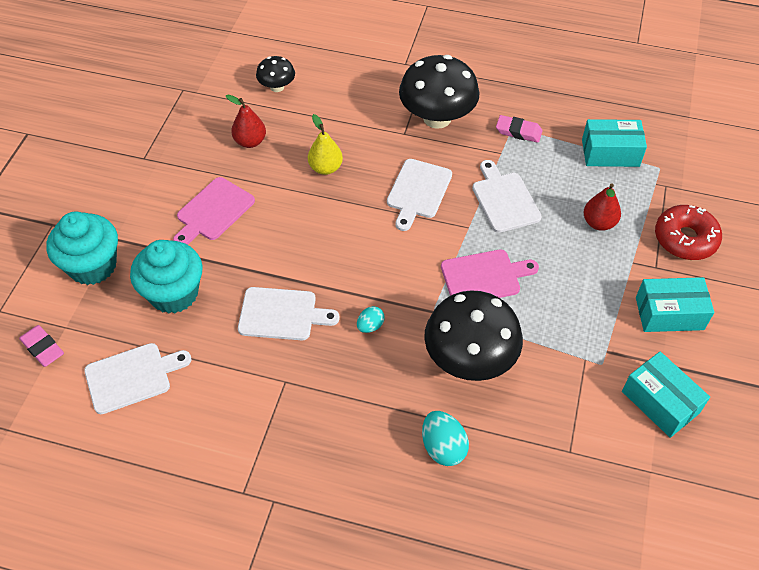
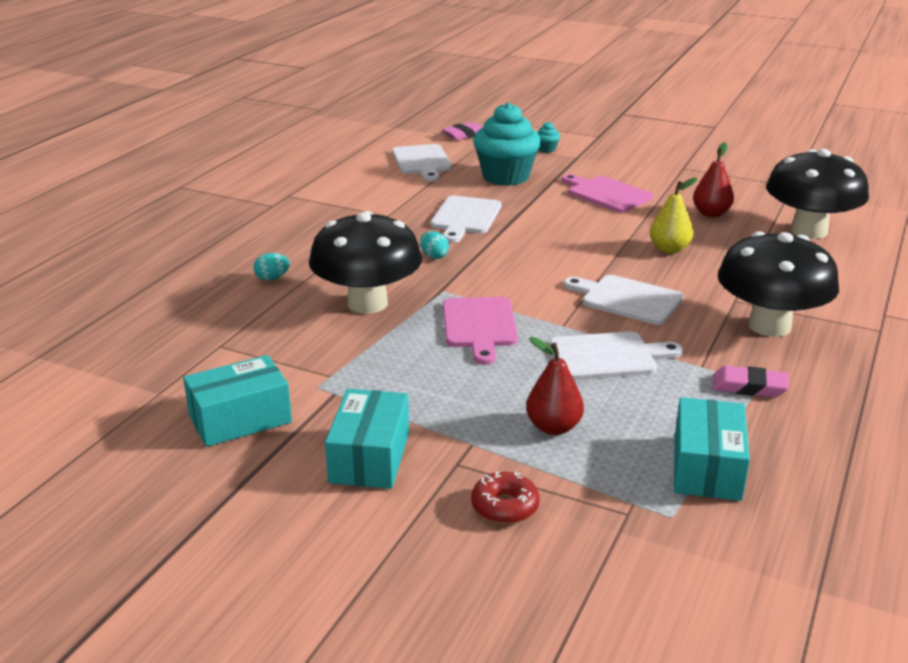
camera: 100 degrees right, 25 degrees down
(92, 266) = (546, 149): turquoise cupcake -> turquoise cupcake, size x0.40
(277, 87) = (809, 231): black mushroom -> black mushroom, size x1.97
(443, 447) = (272, 278): turquoise egg -> turquoise egg, size x0.60
(518, 131) = (749, 387): pink eraser -> pink eraser turned 75 degrees clockwise
(685, 239) = (504, 507): red donut -> red donut, size x0.61

